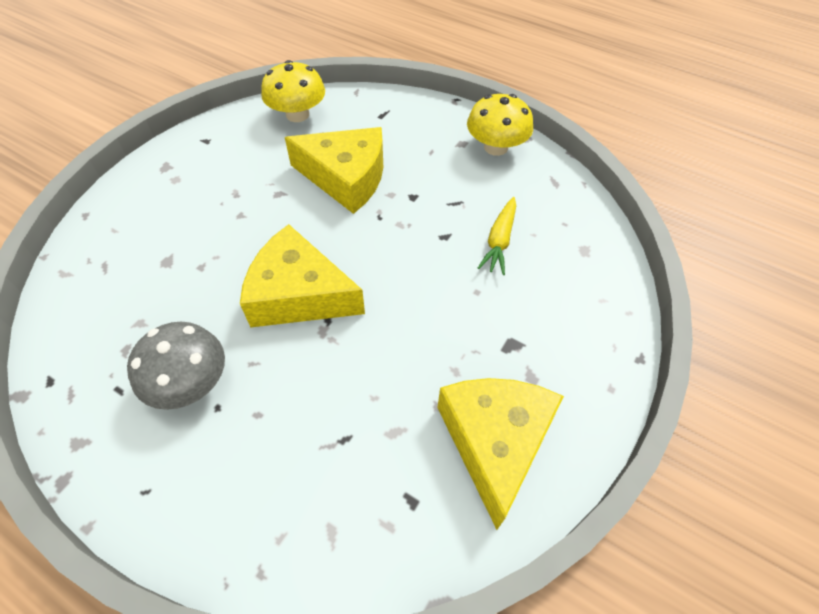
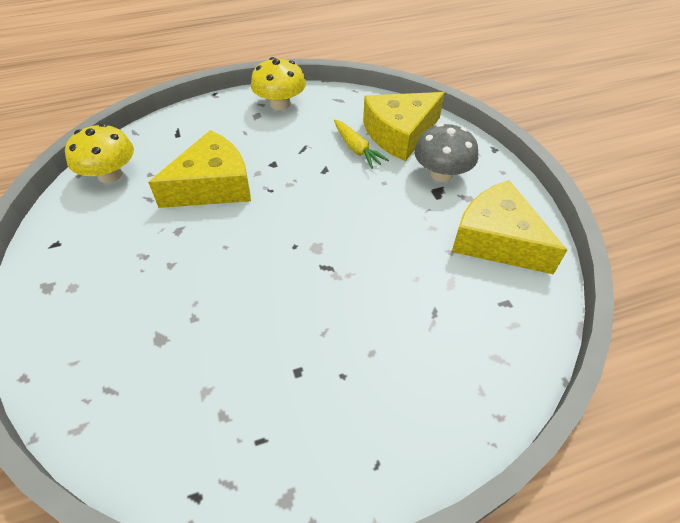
camera: 50 degrees left, 5 degrees down
(190, 383) = (303, 382): grey mushroom -> grey mushroom (441, 173)
(299, 294) = (290, 271): yellow cheese -> yellow cheese (399, 134)

